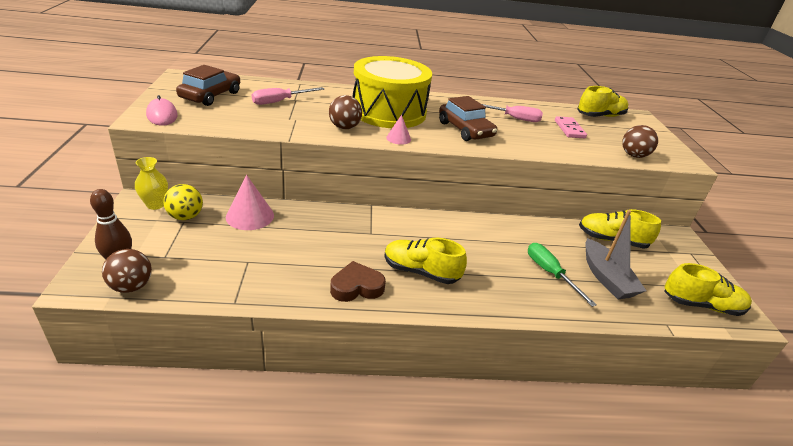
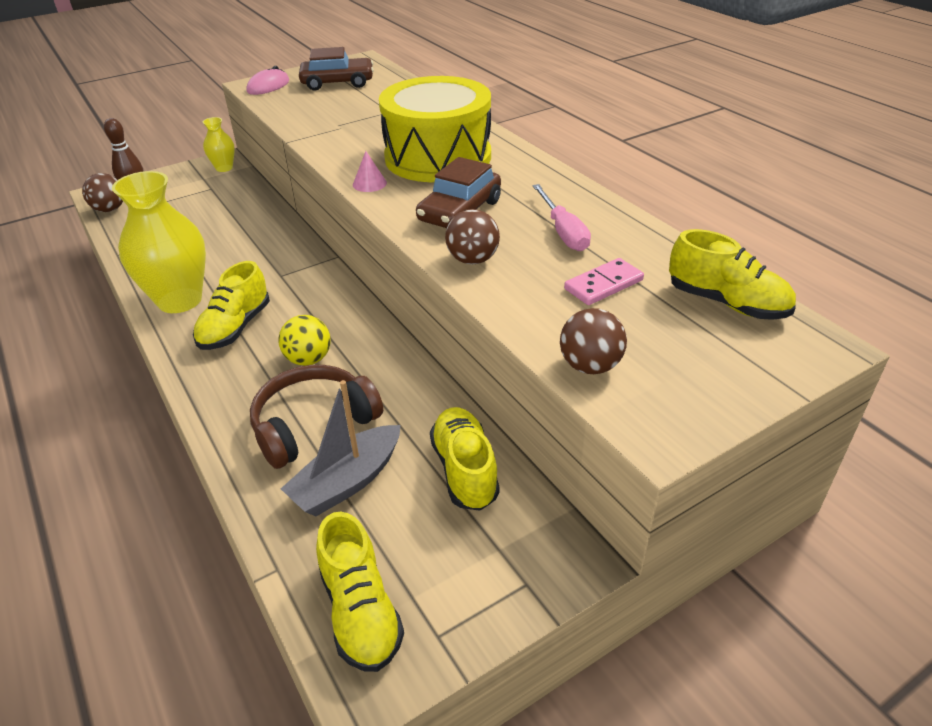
camera: 65 degrees right, 5 degrees up
(186, 217) = (218, 186): yellow ball -> yellow ball (308, 359)
(250, 216) = (248, 208): pink cone -> none
(280, 101) = (372, 108): pink screwdriver -> none
(344, 127) = (355, 152): brown ball -> brown ball (472, 260)
(356, 287) = (180, 300): brown heart -> yellow vase
(421, 271) = (235, 327): yellow shoe -> yellow shoe turned 150 degrees counterclockwise
(550, 273) = (313, 424): green screwdriver -> brown headphones

